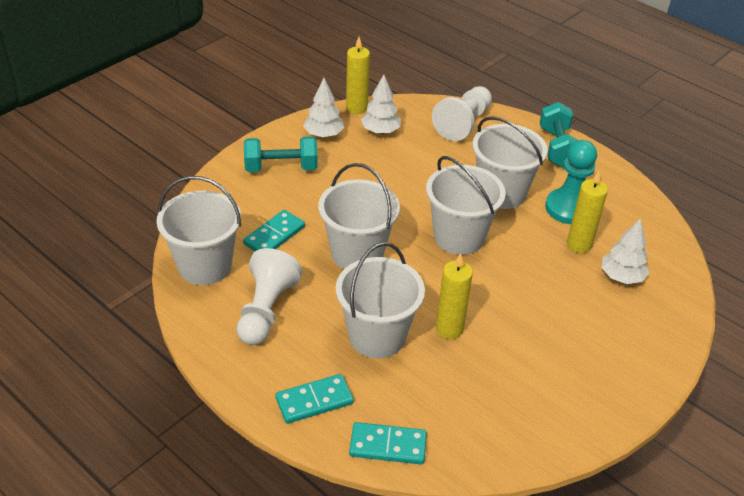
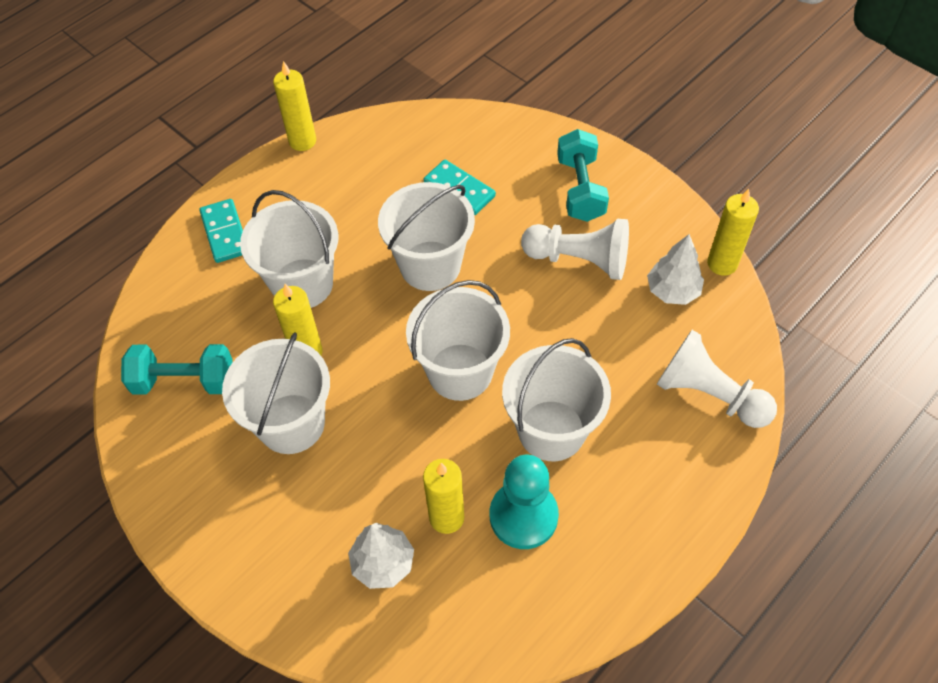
camera: 95 degrees right, 15 degrees up
(196, 347) = (302, 141): none -> yellow candle
(205, 266) = (412, 136): white bucket -> white bucket (291, 423)
(266, 310) = (346, 189): white pawn -> white pawn (579, 260)
(323, 134) = (654, 229): white tree -> none
(388, 445) = (163, 291): turquoise domino -> none
(557, 148) = (667, 521): turquoise dumbbell -> turquoise dumbbell (184, 381)

